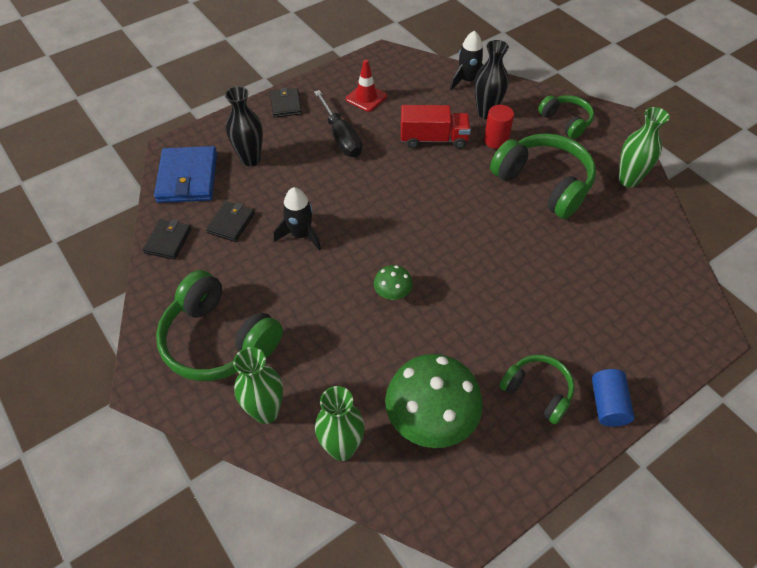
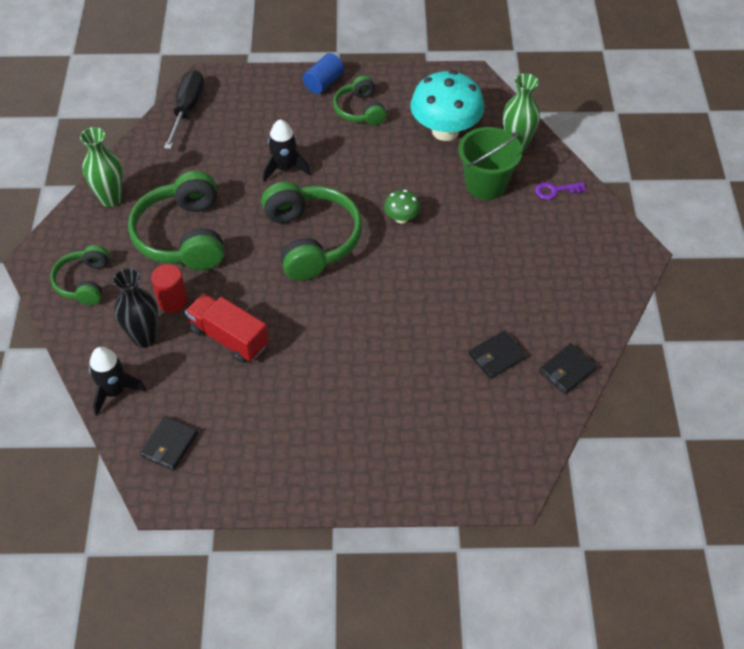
camera: 145 degrees left, 0 degrees up
(187, 177) = (513, 437): blue wallet -> none
(219, 340) = (564, 256): green headphones -> green headphones (311, 240)
(250, 159) = (432, 423): black vase -> none
(266, 412) = (555, 190): green vase -> purple key
(286, 104) = (342, 481): black wallet -> black wallet (169, 444)
(301, 235) = (439, 308): black rocket -> black rocket (284, 168)
(341, 137) = (317, 396): black screwdriver -> black screwdriver (187, 109)
(342, 377) = (486, 184): none -> green bucket
(366, 98) = (245, 435): red traffic cone -> none
(430, 420) = (445, 131): green mushroom -> turquoise mushroom

